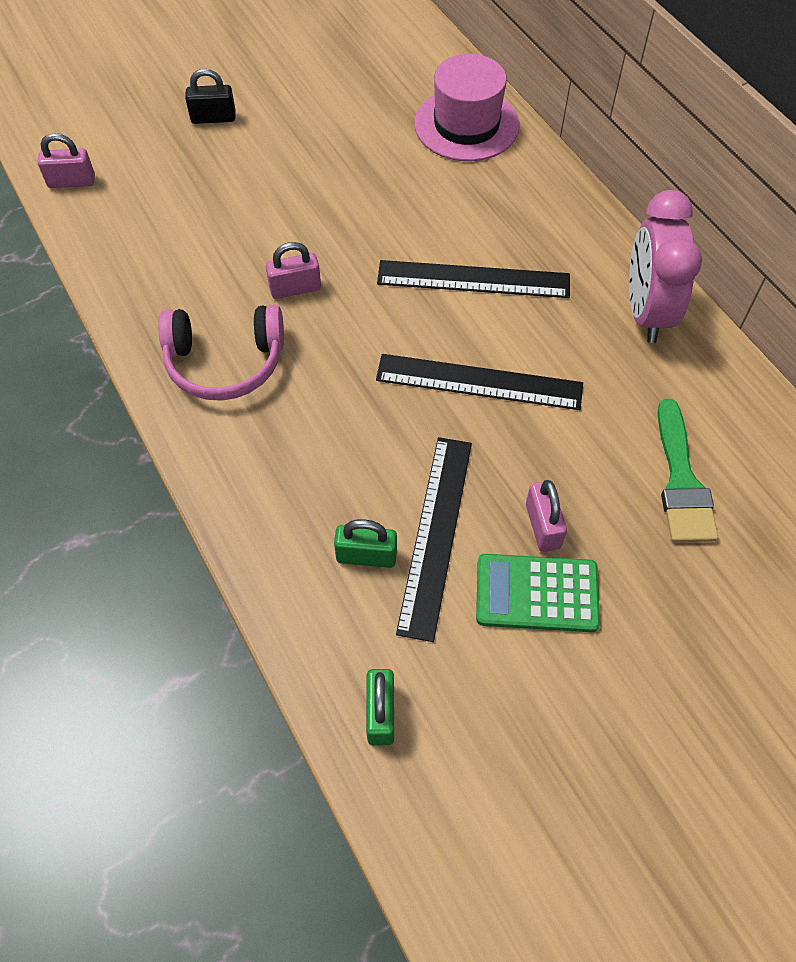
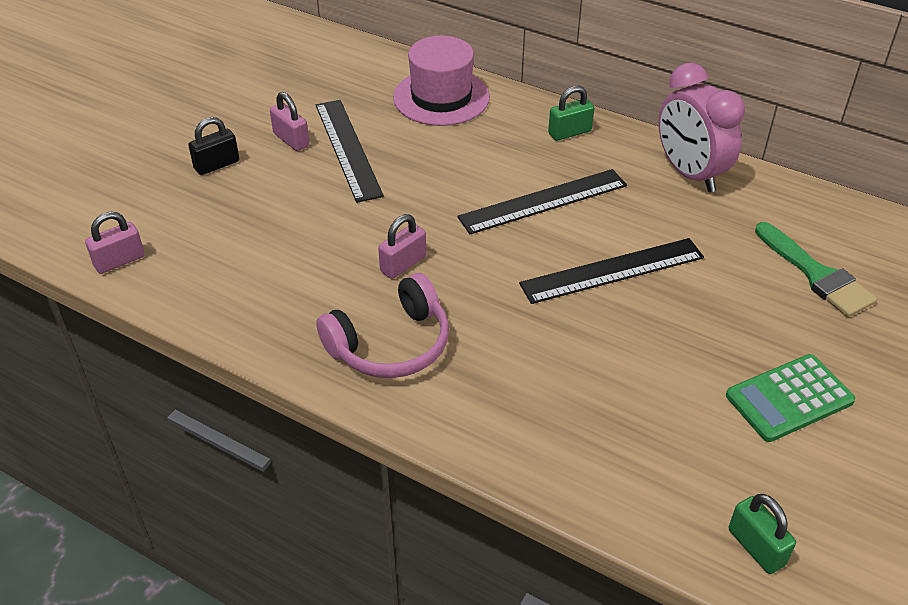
camera: 30 degrees left, 15 degrees down
(366, 556) = (639, 435): green padlock -> green padlock (569, 132)
(436, 534) = (678, 393): black ruler -> black ruler (348, 149)
(542, 526) = (750, 349): pink padlock -> pink padlock (291, 140)

